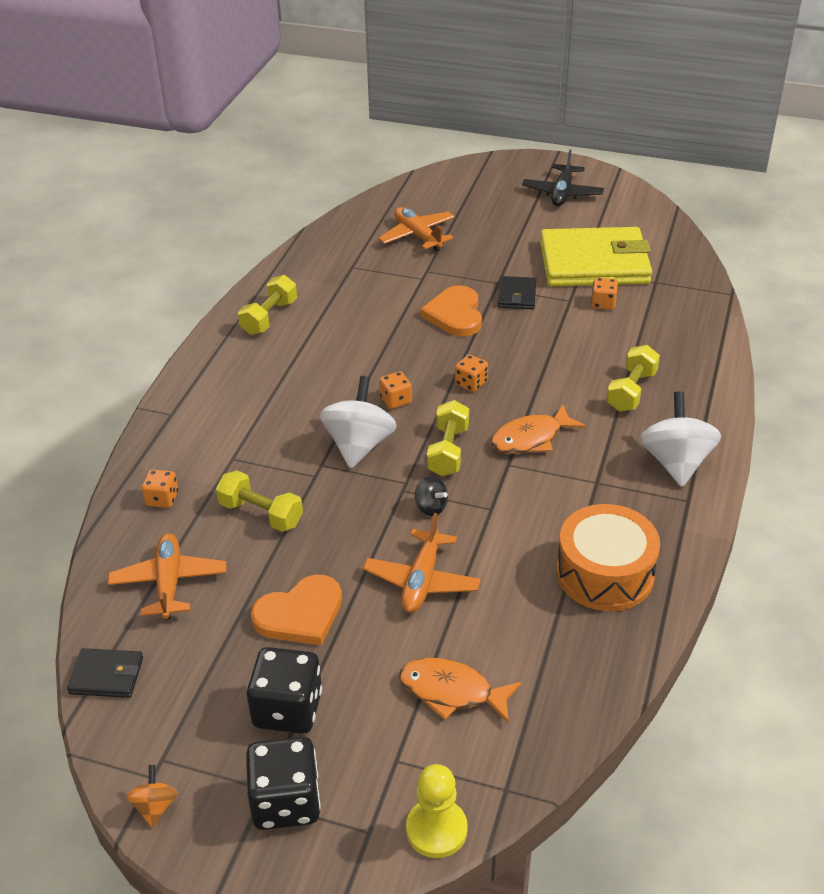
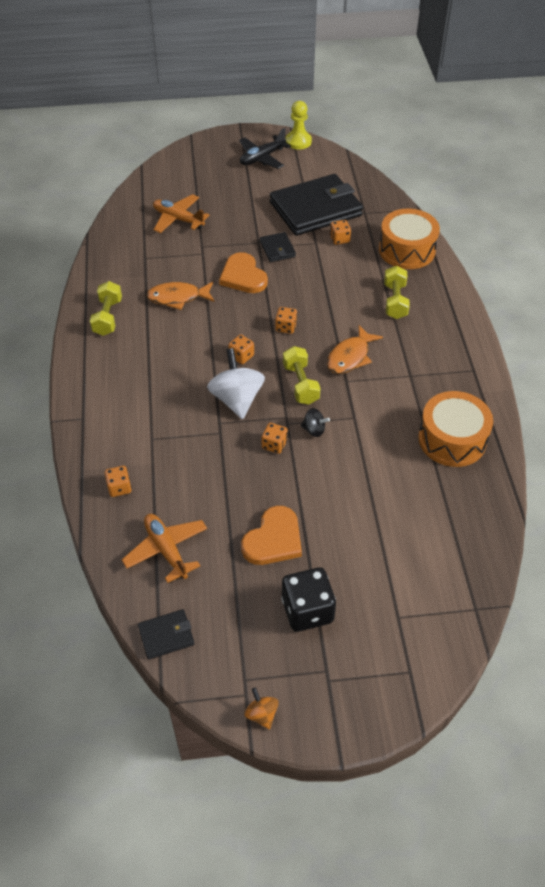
camera: 25 degrees left, 10 degrees up
(261, 514) = (199, 474): yellow dumbbell -> none
(286, 802) = (345, 674): black dice -> none
(371, 509) = (274, 445): none -> orange dice
(422, 581) = (340, 486): orange plane -> none
(436, 830) = (450, 653): yellow pawn -> yellow pawn (298, 141)
(451, 692) = (405, 557): orange fish -> orange fish (177, 298)
(562, 193) = (262, 158): black plane -> black plane turned 60 degrees clockwise
(594, 263) = (315, 209): yellow wallet -> black wallet
(676, 462) = (451, 345): white spinning top -> none
(685, 337) = (407, 250): none -> orange drum

